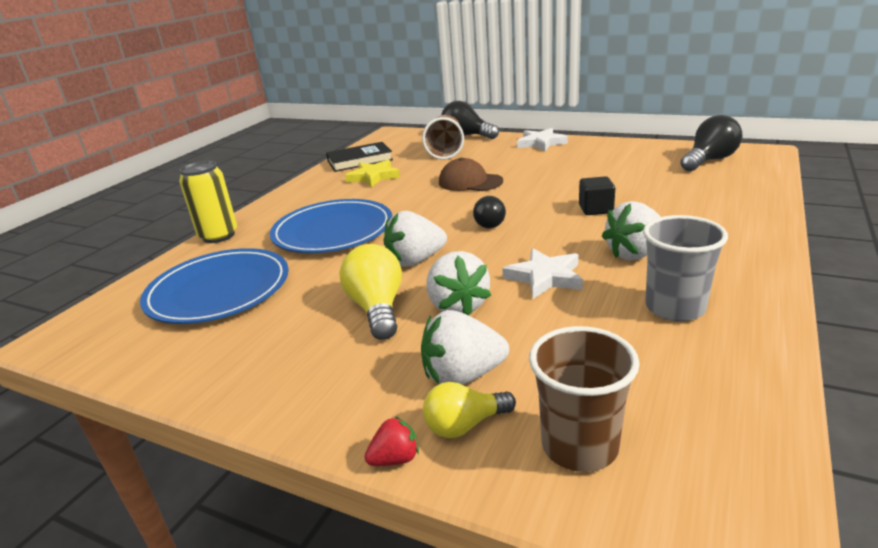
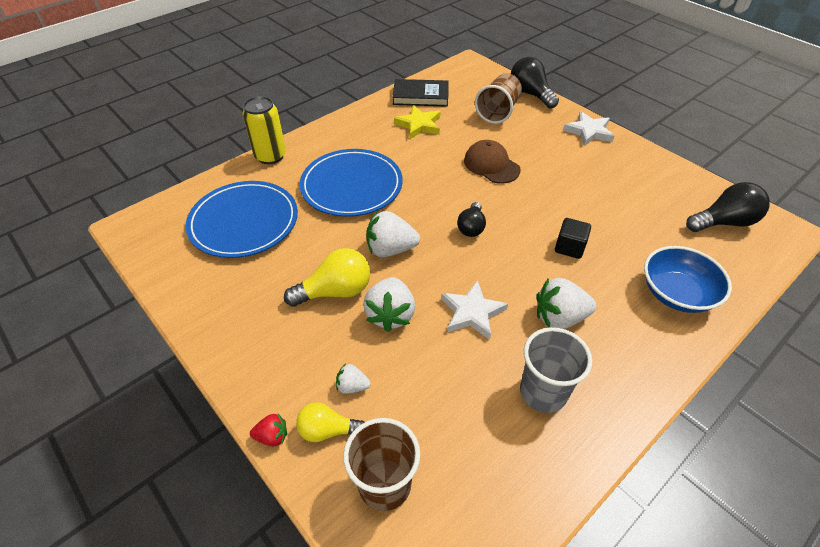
camera: 20 degrees right, 20 degrees up
(377, 309) = (335, 291): yellow light bulb -> yellow light bulb turned 60 degrees clockwise
(462, 376) = (352, 386): white strawberry -> white strawberry, size x0.52
(720, 208) = (676, 293): none -> blue bowl

